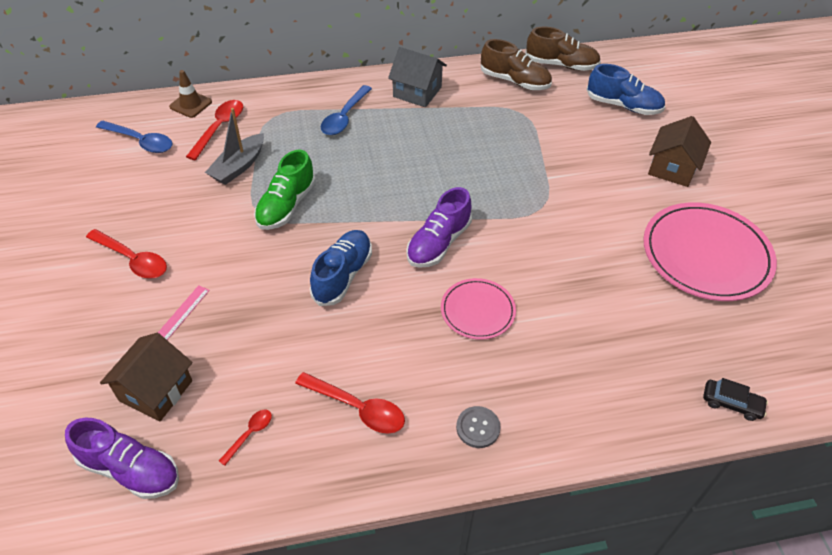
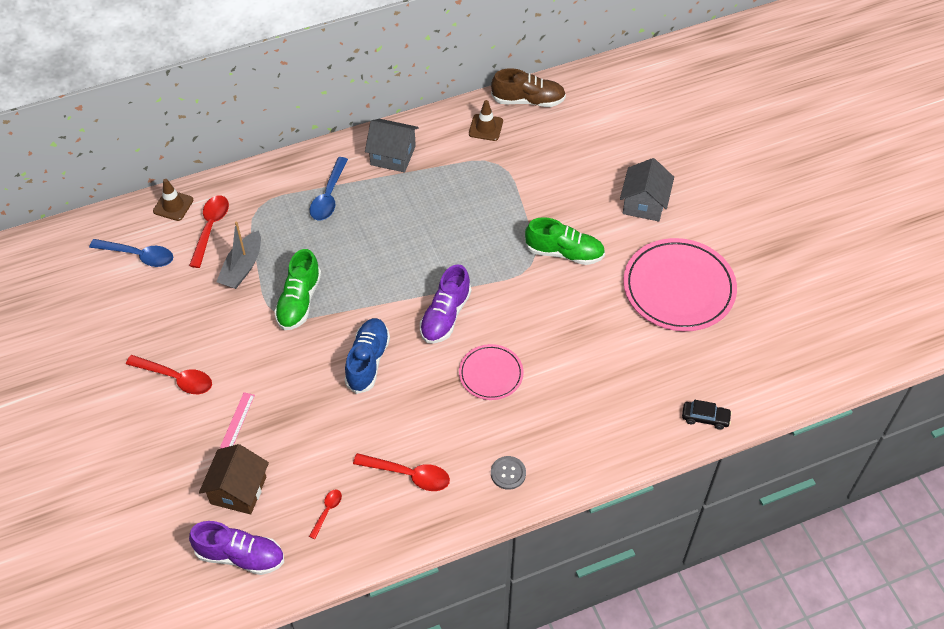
camera: 10 degrees left, 5 degrees up
(515, 81) = (485, 127): brown shoe -> brown traffic cone
(580, 201) = (564, 253): none -> green shoe
(623, 106) = (593, 140): blue shoe -> none
(672, 168) = (644, 204): brown house -> grey house

